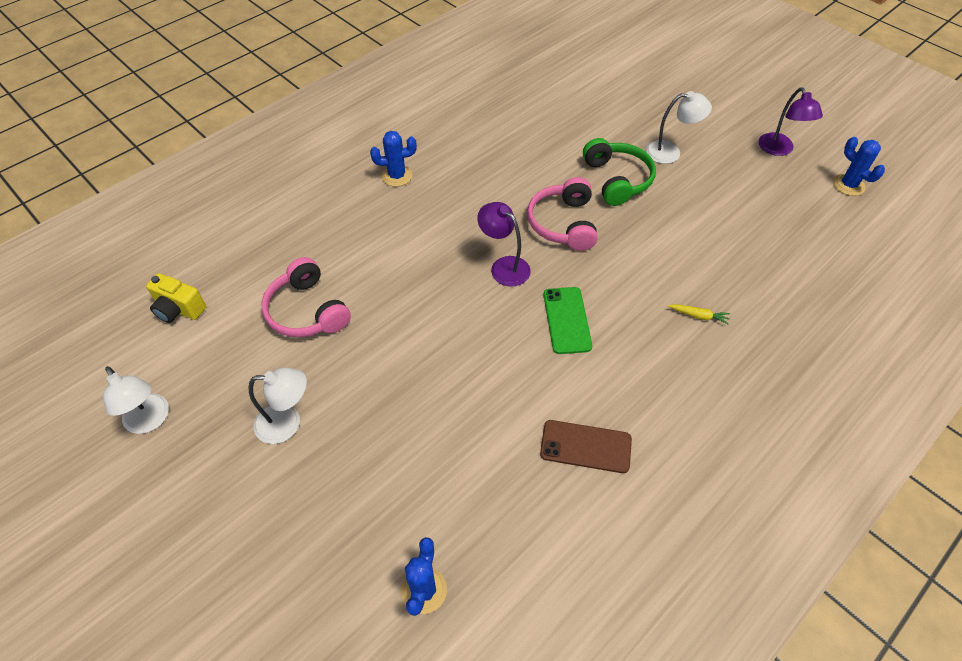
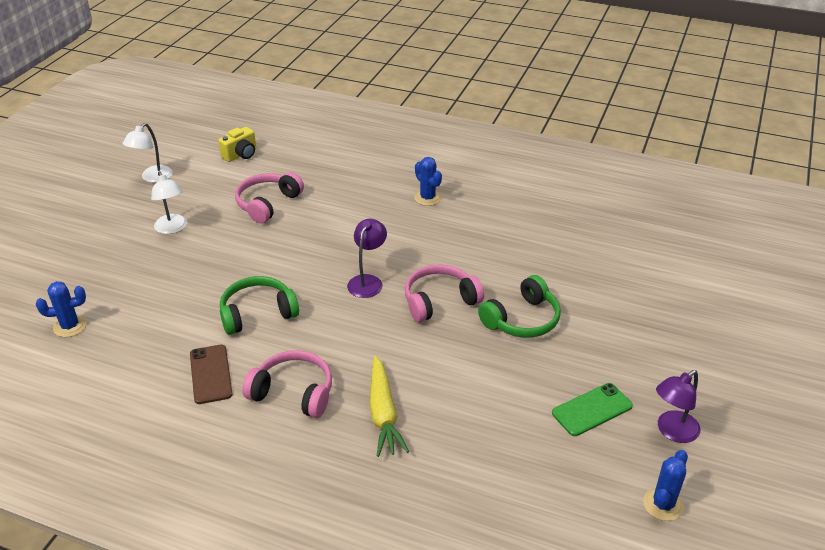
camera: 65 degrees right, 15 degrees down
(179, 309) = (241, 155): yellow camera -> yellow camera turned 135 degrees counterclockwise
(505, 376) = (257, 313): none -> green headphones
(567, 320) = (331, 331): green phone -> green phone (592, 409)
(644, 378) = (293, 392): none -> pink headphones
(670, 152) = (593, 347): white lamp -> none
(698, 316) = (383, 413): yellow carrot -> yellow carrot, size x2.15

